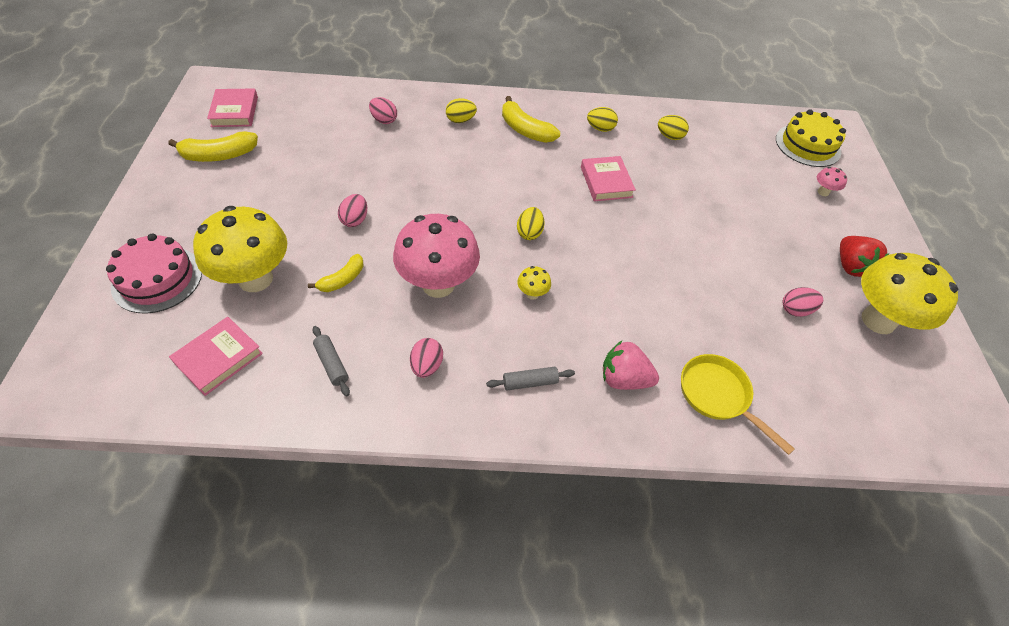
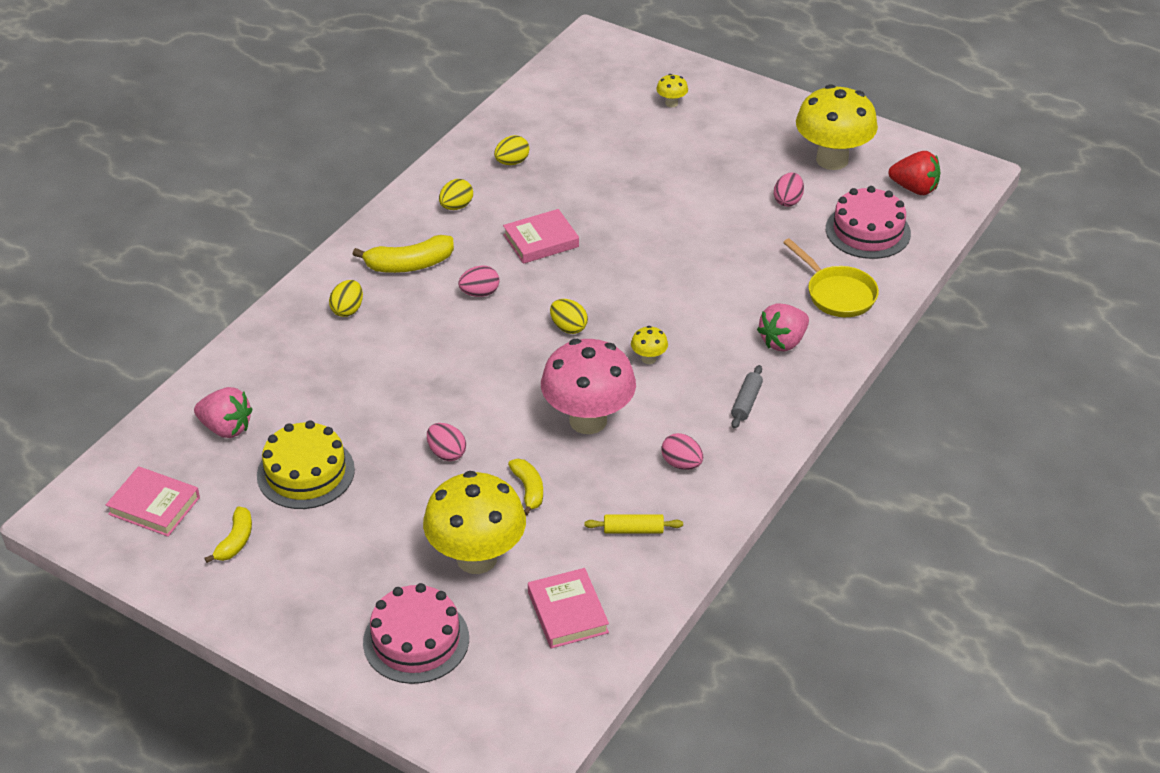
camera: 55 degrees left, 10 degrees down
(219, 155) = (235, 541): yellow banana -> yellow banana, size x0.64
(318, 113) = (226, 428): none -> pink strawberry
(332, 364) = (633, 530): grey rolling pin -> yellow rolling pin
(384, 120) = (291, 374): pink egg -> pink egg (479, 293)
(606, 182) = (541, 241): pink book -> pink book turned 45 degrees counterclockwise
(718, 396) = (837, 294): yellow pan -> yellow pan turned 120 degrees counterclockwise
(807, 145) = (603, 75): yellow cake -> yellow cake (305, 472)
(819, 386) = (868, 231): none -> pink cake
(823, 192) = (671, 103): pink mushroom -> yellow mushroom
(850, 266) = (767, 140): red strawberry -> red strawberry (914, 188)

